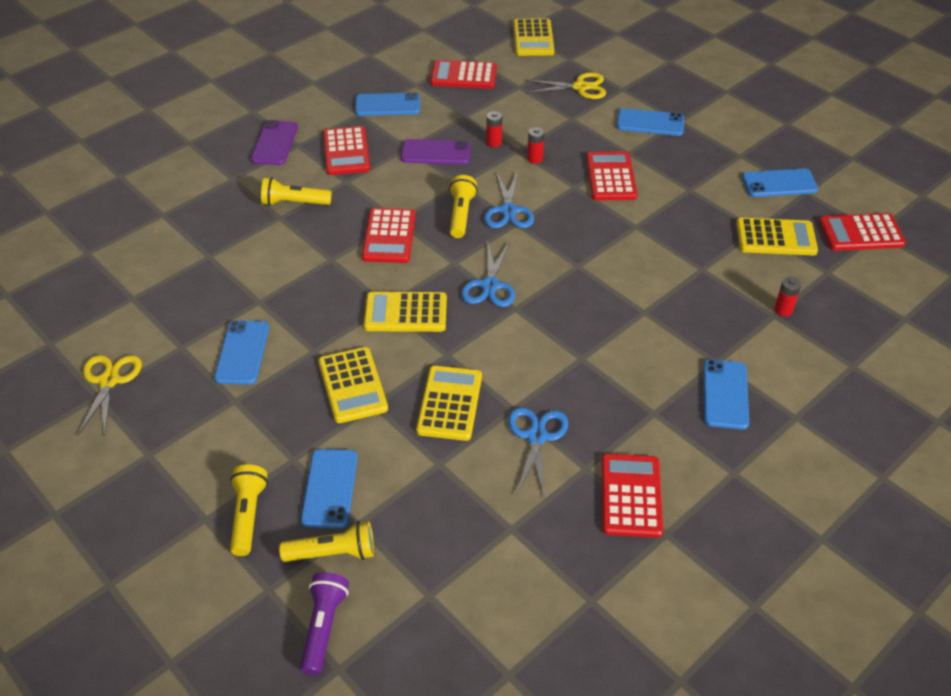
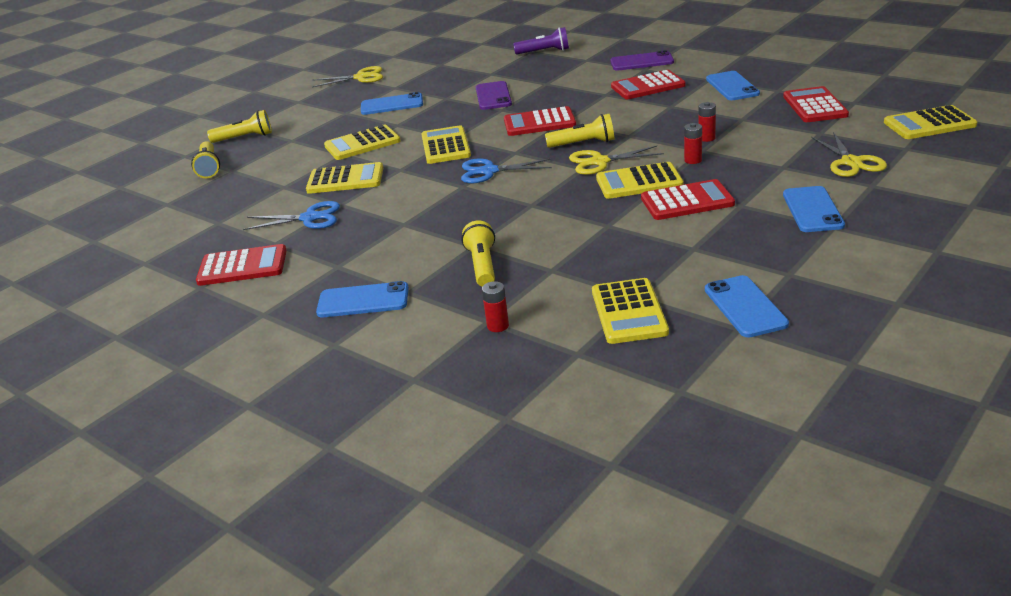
camera: 85 degrees right, 15 degrees down
(294, 203) = (566, 84): yellow flashlight -> yellow flashlight (482, 266)
(324, 627) = (152, 177): purple flashlight -> purple flashlight (544, 52)
(330, 488) = (264, 156): blue phone -> none
(435, 152) = (671, 118): purple phone -> purple phone (493, 96)
(508, 211) = (600, 162): blue scissors -> yellow scissors
(562, 195) = (639, 182): none -> yellow calculator
(861, 233) = (671, 377): red calculator -> none

